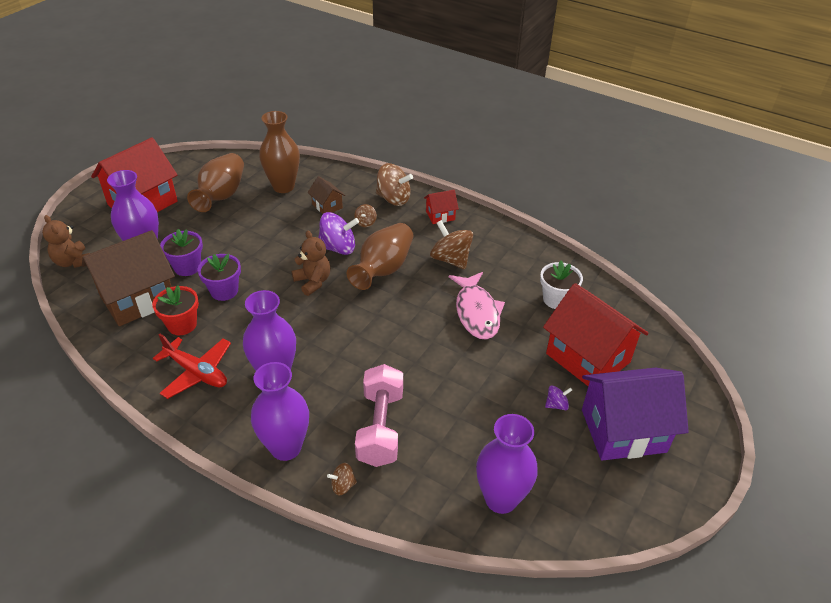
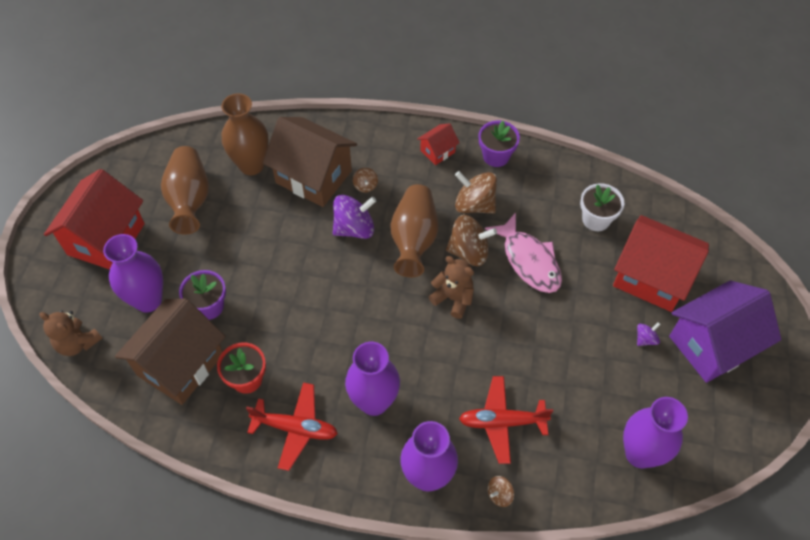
camera: 20 degrees left, 15 degrees up
(224, 291) = (266, 323): purple flower pot -> purple flower pot (496, 156)
(313, 282) = (351, 279): brown teddy bear -> brown teddy bear (453, 298)
(327, 206) = (313, 177): brown house -> brown house, size x2.17
(380, 427) = (502, 422): pink dumbbell -> red plane
(393, 199) = (378, 144): brown spinning top -> brown spinning top (469, 251)

